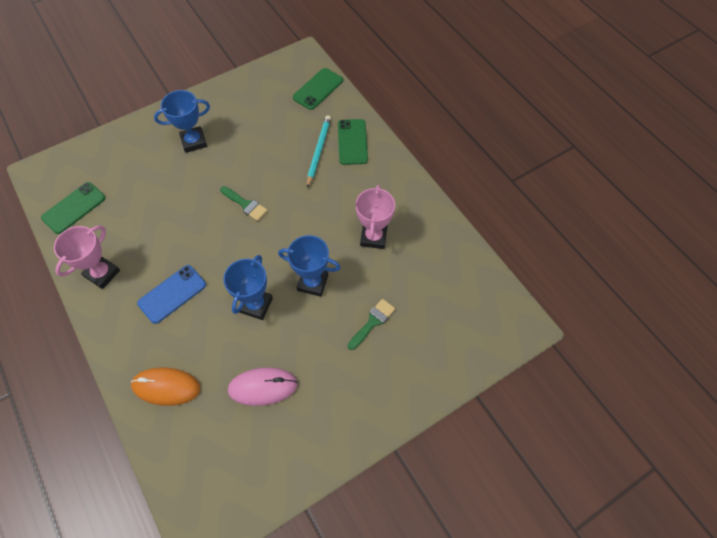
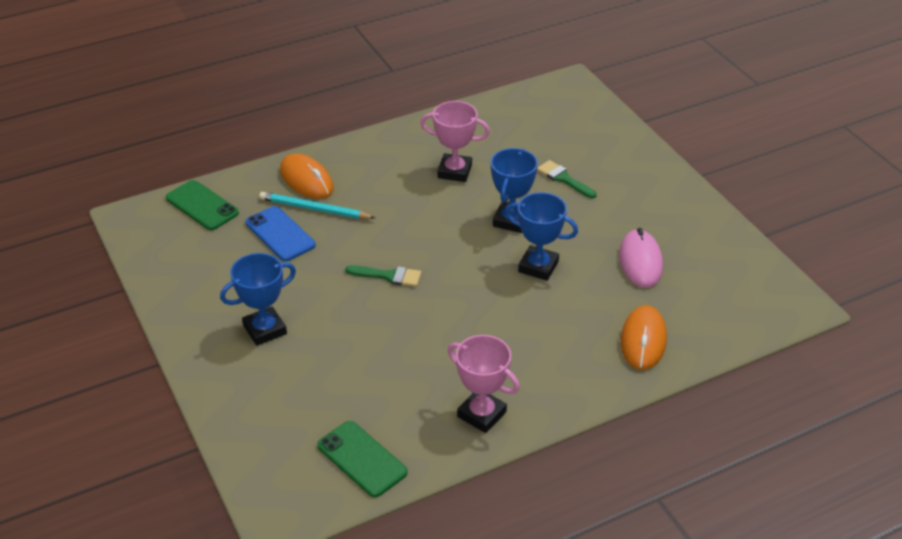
camera: 85 degrees left, 20 degrees down
(172, 294) = (518, 341): blue phone -> blue phone (280, 234)
(194, 142) = (265, 329): blue trophy -> blue trophy turned 75 degrees clockwise
(245, 204) = (388, 276): green brush -> green brush turned 60 degrees clockwise
(352, 142) = (306, 180): green phone -> orange mouse

